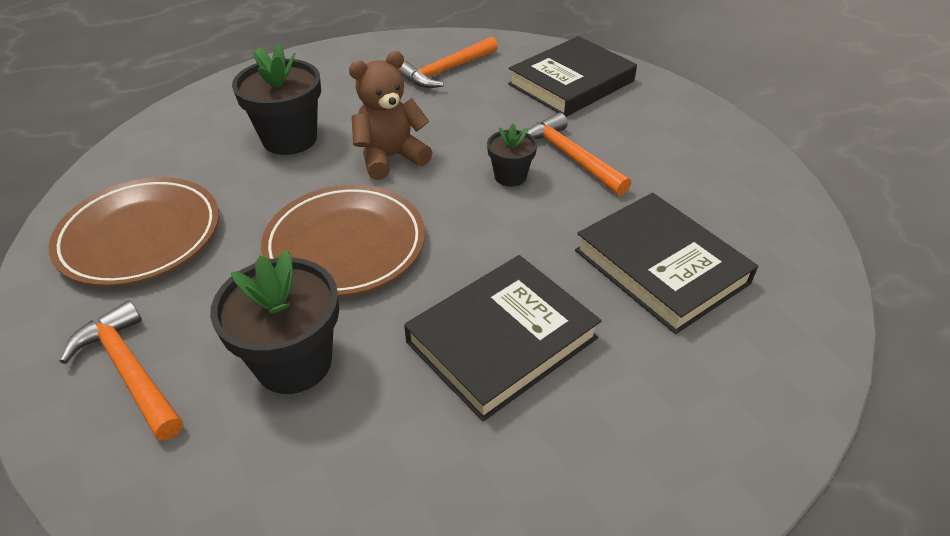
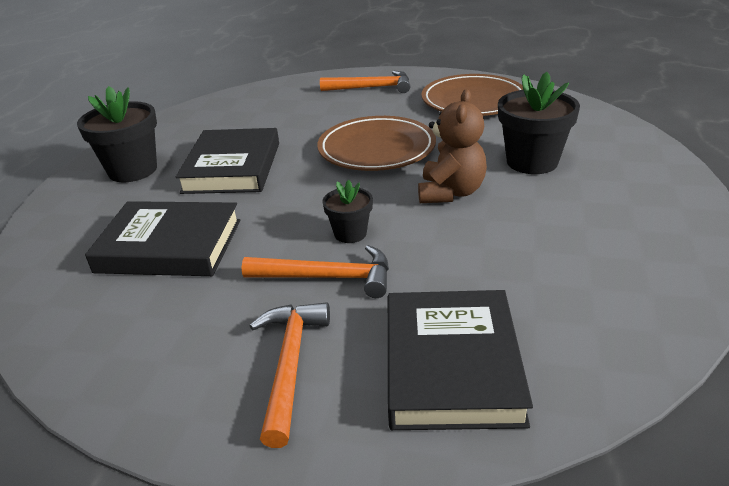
camera: 135 degrees right, 10 degrees down
(294, 362) = (316, 117): black flower pot -> black flower pot (133, 170)
(446, 71) = (581, 281): orange hammer -> orange hammer (289, 365)

